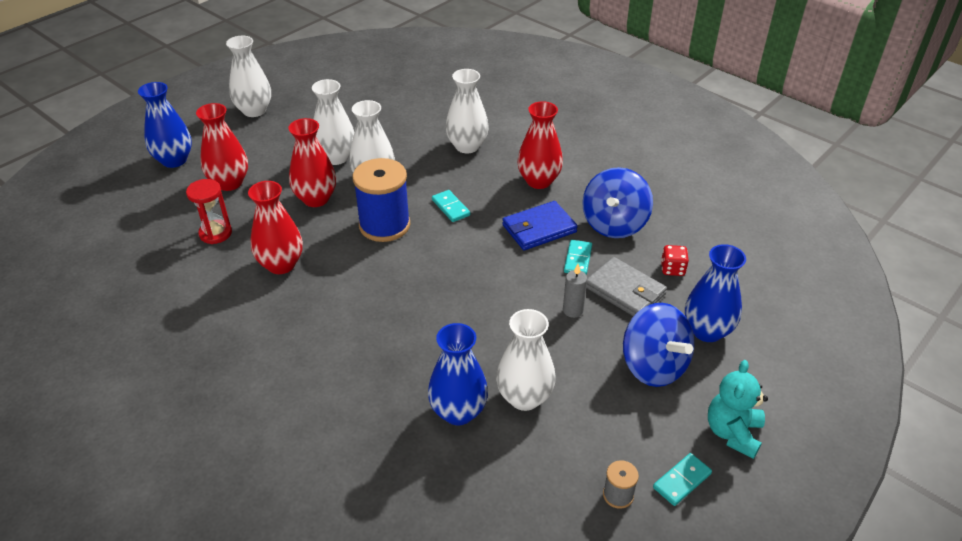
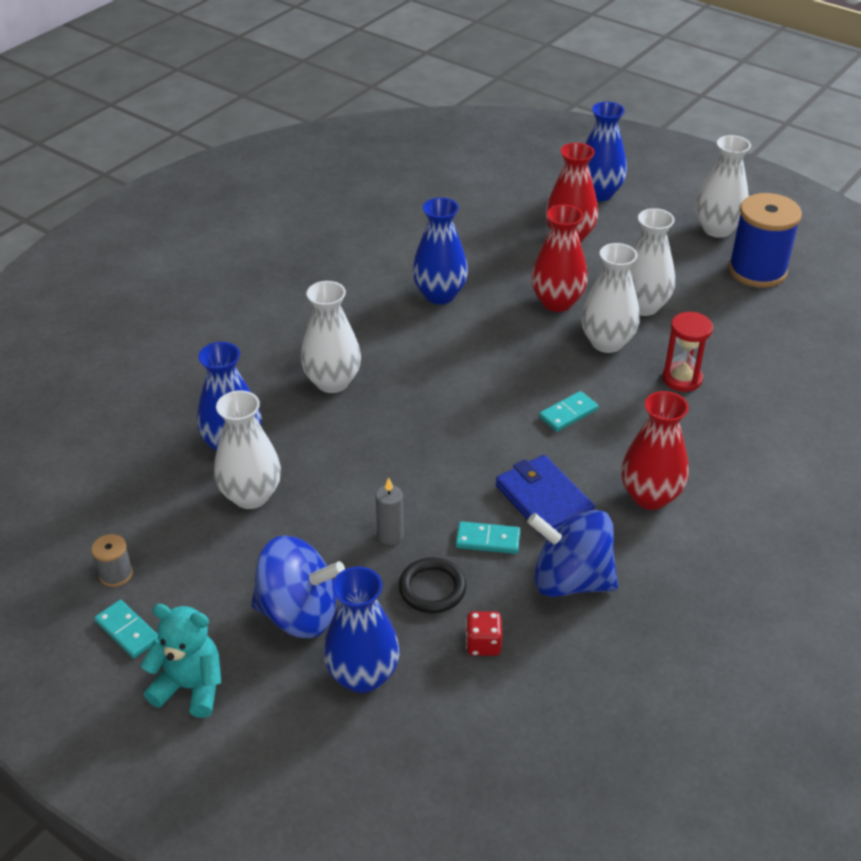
camera: 85 degrees right, 0 degrees up
(215, 233) = (482, 244): red hourglass -> red hourglass (682, 379)
(281, 264) = (440, 295): red vase -> blue vase
(384, 225) = (521, 361): blue spool -> blue spool (757, 271)
(467, 146) = (709, 419): white vase -> white vase (332, 382)
(625, 291) = (432, 588): grey wallet -> black ring
(653, 366) = (298, 613): blue spinning top -> blue spinning top turned 135 degrees counterclockwise

